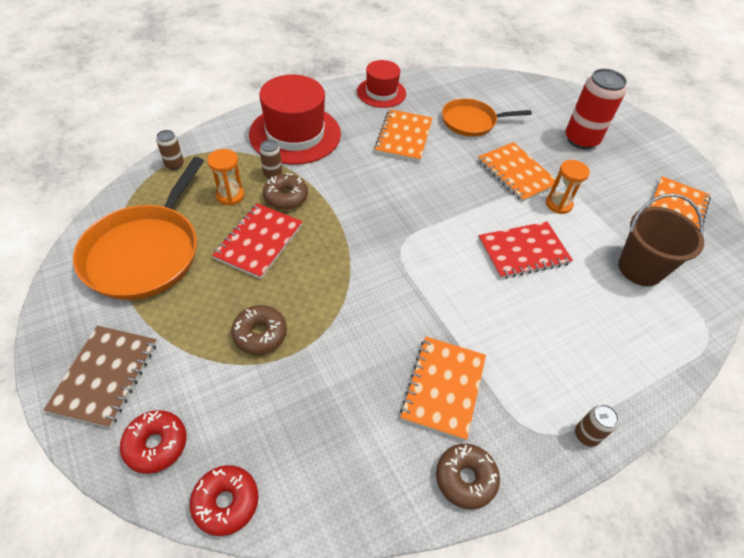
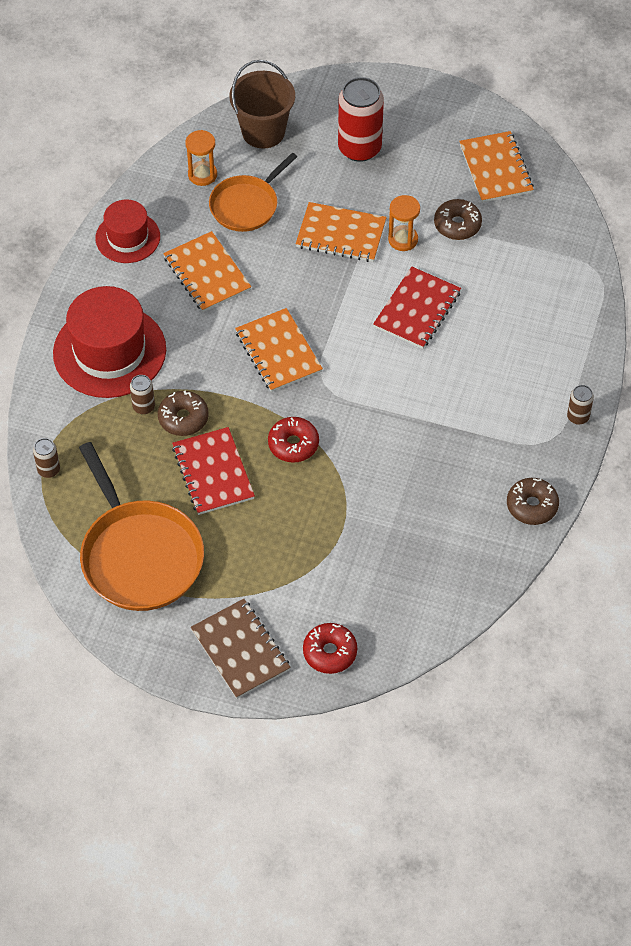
camera: 40 degrees left, 5 degrees up
(226, 502) = (411, 640): red donut -> red donut (293, 444)
(230, 195) = (136, 455): orange hourglass -> orange hourglass (202, 175)
(260, 334) = (305, 535): brown donut -> brown donut (457, 225)
(443, 388) = (464, 463): orange notebook -> orange notebook (278, 352)
(640, 268) = (512, 253): brown bucket -> brown bucket (263, 132)

